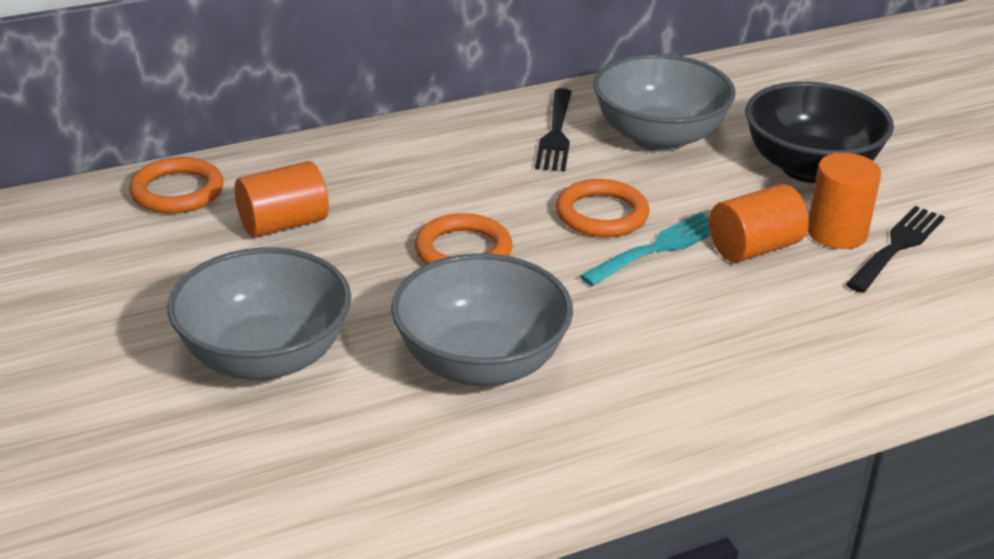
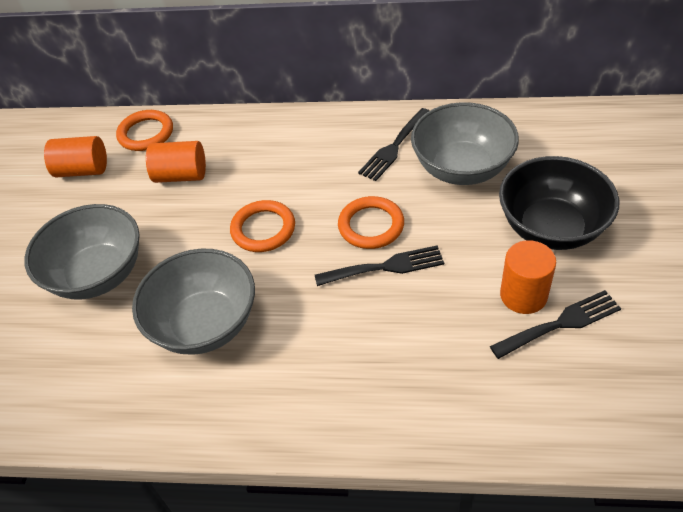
camera: 35 degrees right, 15 degrees up
(658, 248) = (385, 267): turquoise fork -> black fork
(754, 248) = (451, 289): orange cylinder -> orange cylinder (83, 170)

